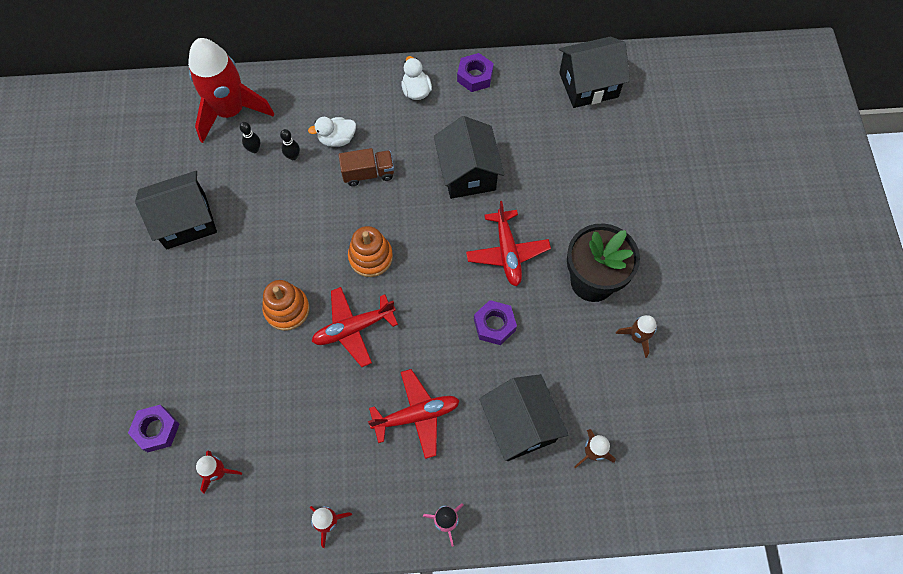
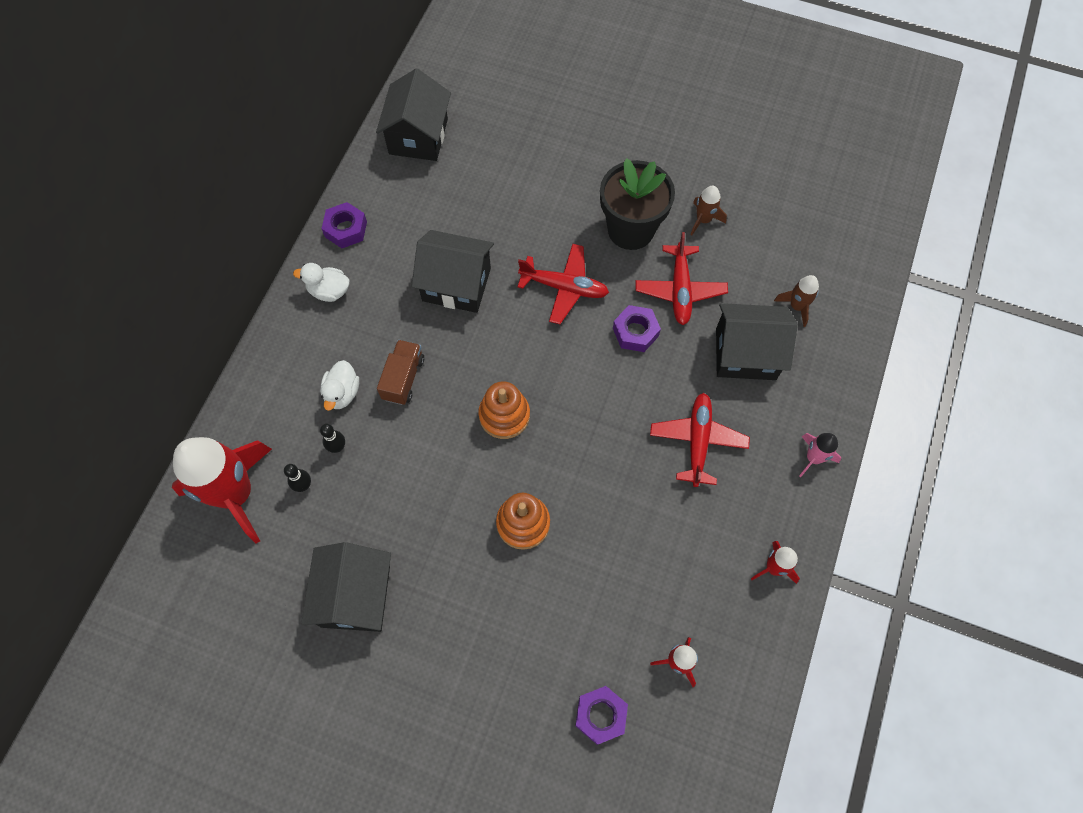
camera: 65 degrees left, 0 degrees up
(353, 328) = (577, 464): red plane -> red plane (680, 290)

